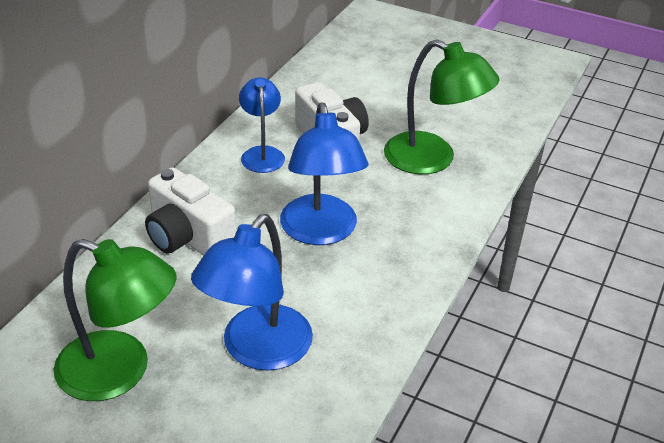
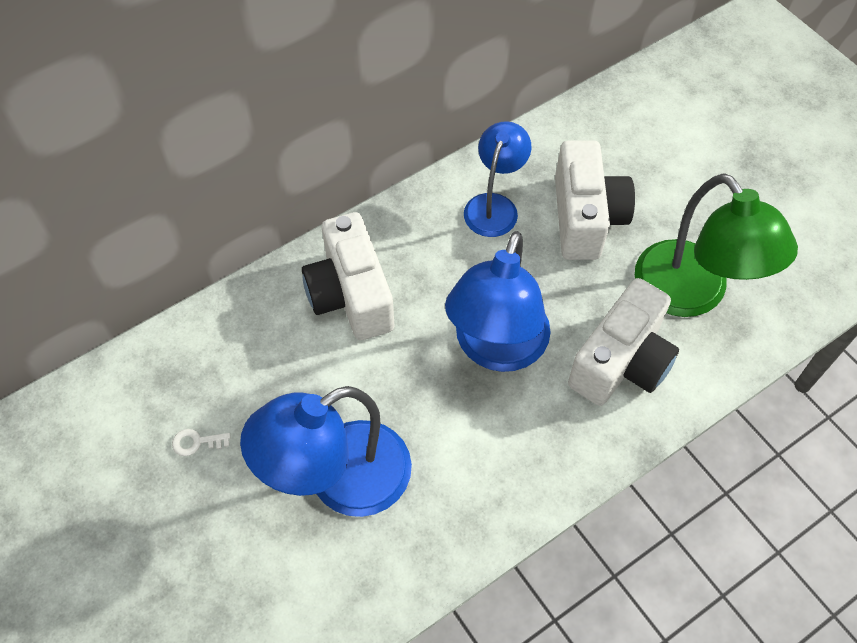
camera: 30 degrees right, 20 degrees up
(120, 372) = (196, 442): green lamp -> white key
(413, 210) = (621, 362): none -> white camera

